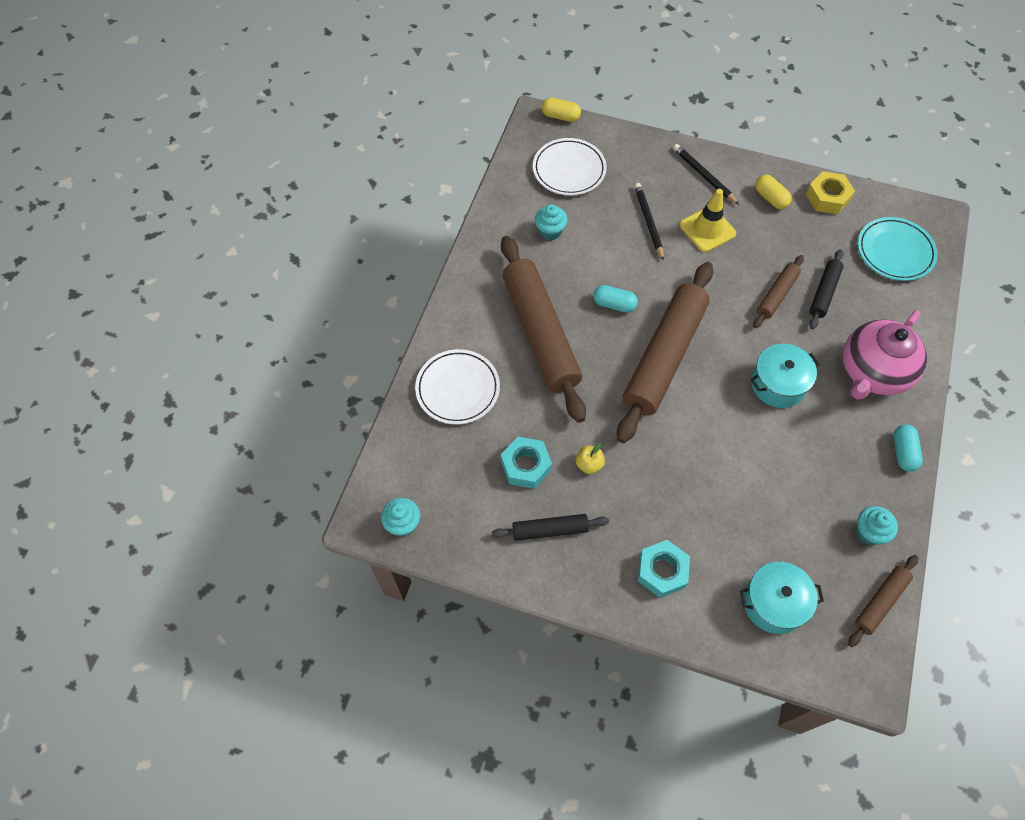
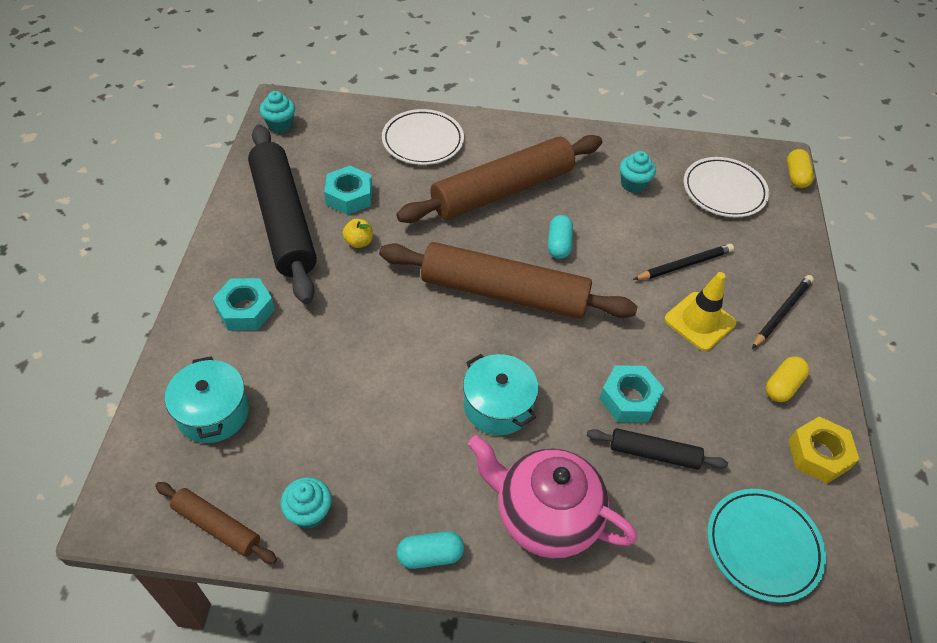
camera: 75 degrees right, 10 degrees down
(550, 530) = (283, 220): black rolling pin -> black rolling pin, size x2.12
(776, 295) = (629, 399): brown rolling pin -> turquoise nut

